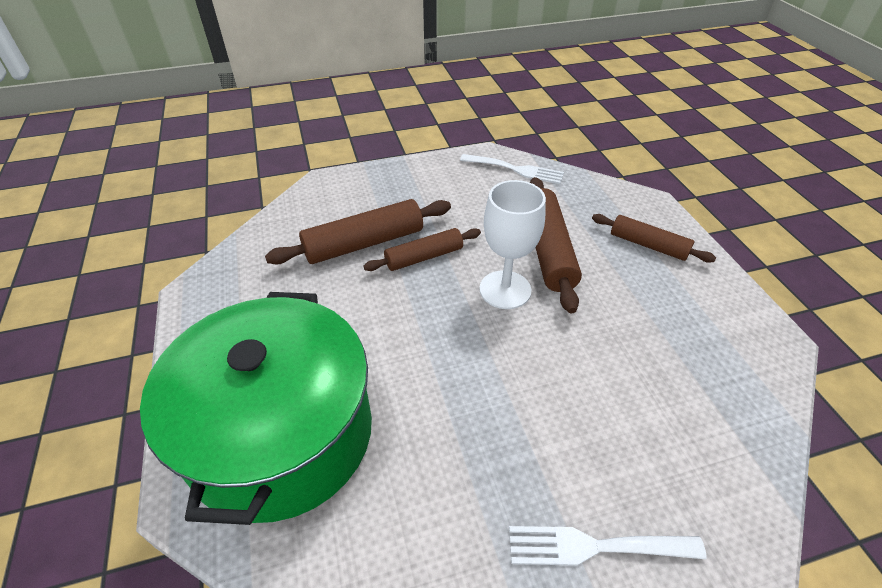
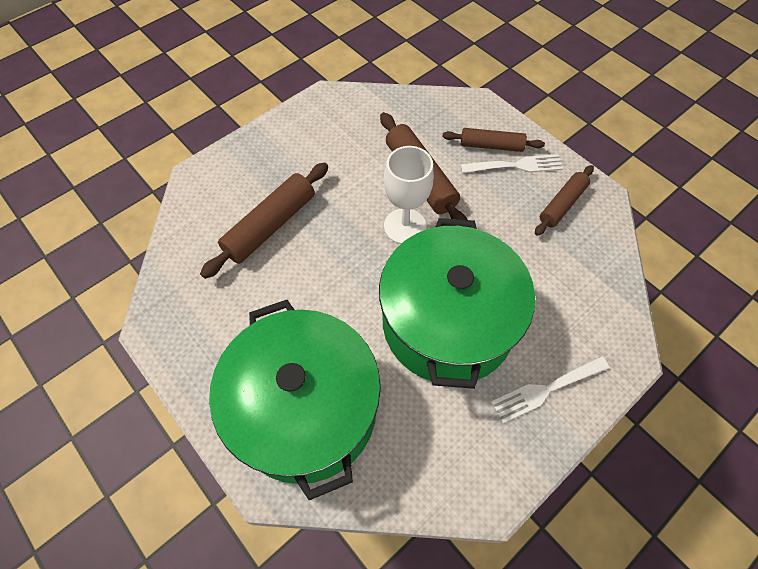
camera: 25 degrees left, 15 degrees up
(424, 257) = (327, 220): brown rolling pin -> brown rolling pin (562, 204)
(501, 407) = (447, 323): none -> green pot
(516, 169) = (358, 104): white fork -> white fork (516, 165)

